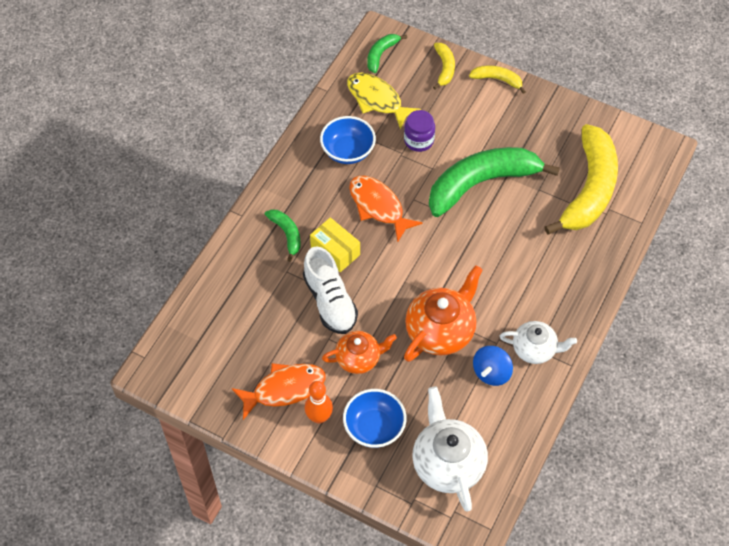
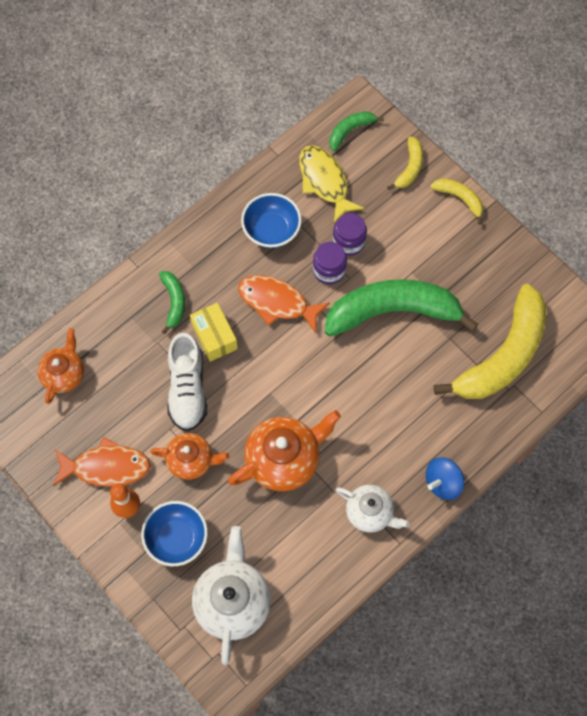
camera: 20 degrees right, 10 degrees up
(212, 324) = (64, 374): none -> orange teapot
(378, 207) = (277, 302): orange fish -> orange fish turned 45 degrees counterclockwise
(412, 167) = (329, 270): none -> purple jar
(491, 372) = (315, 522): blue spinning top -> blue spinning top (443, 482)

